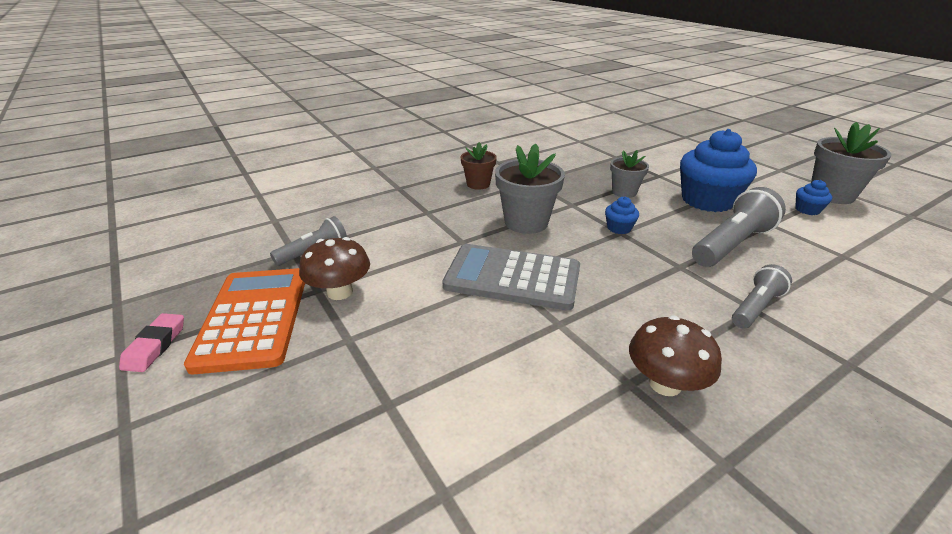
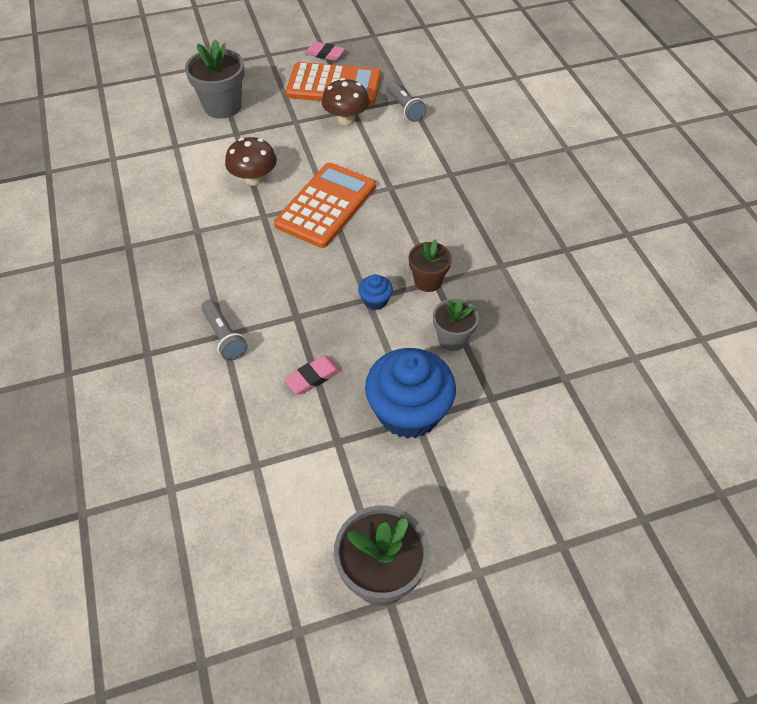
camera: 105 degrees right, 20 degrees up
(478, 184) = (504, 219): brown flower pot -> brown flower pot (428, 281)
(512, 277) = (326, 205): grey calculator -> orange calculator
(526, 222) = (409, 235): grey flower pot -> grey flower pot (222, 106)
(665, 384) = (187, 246): brown mushroom -> brown mushroom (254, 179)
(731, 244) = (313, 377): grey flashlight -> pink eraser
(807, 210) = (353, 508): blue cupcake -> none

